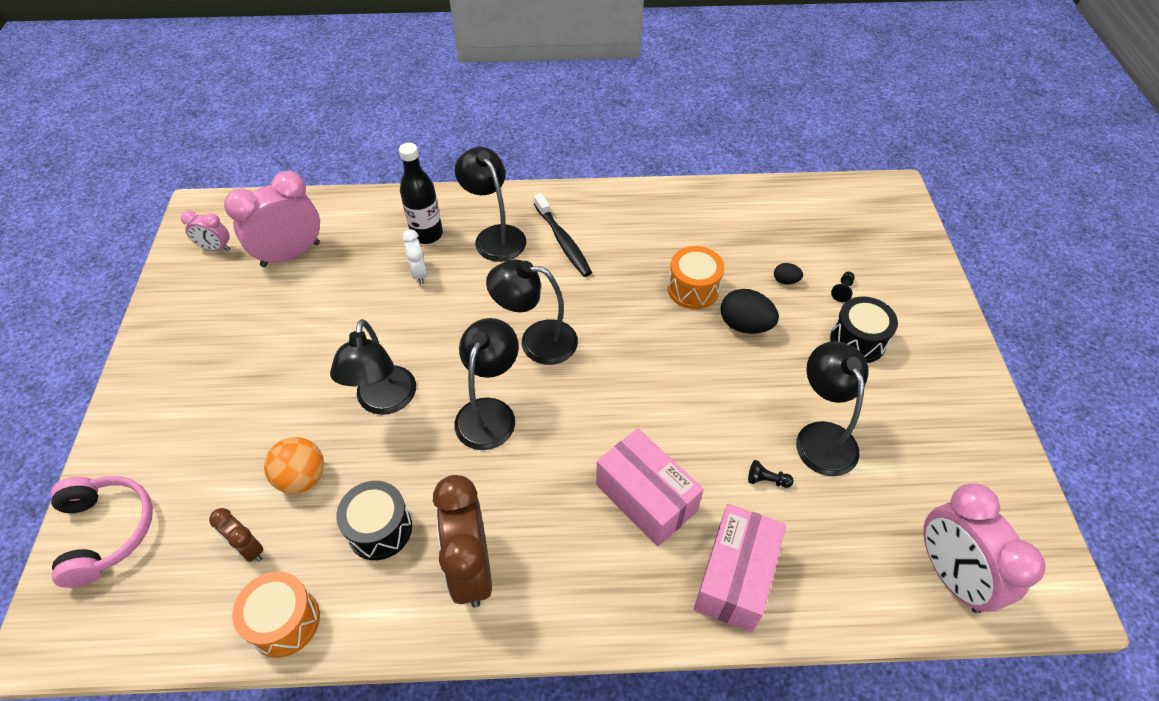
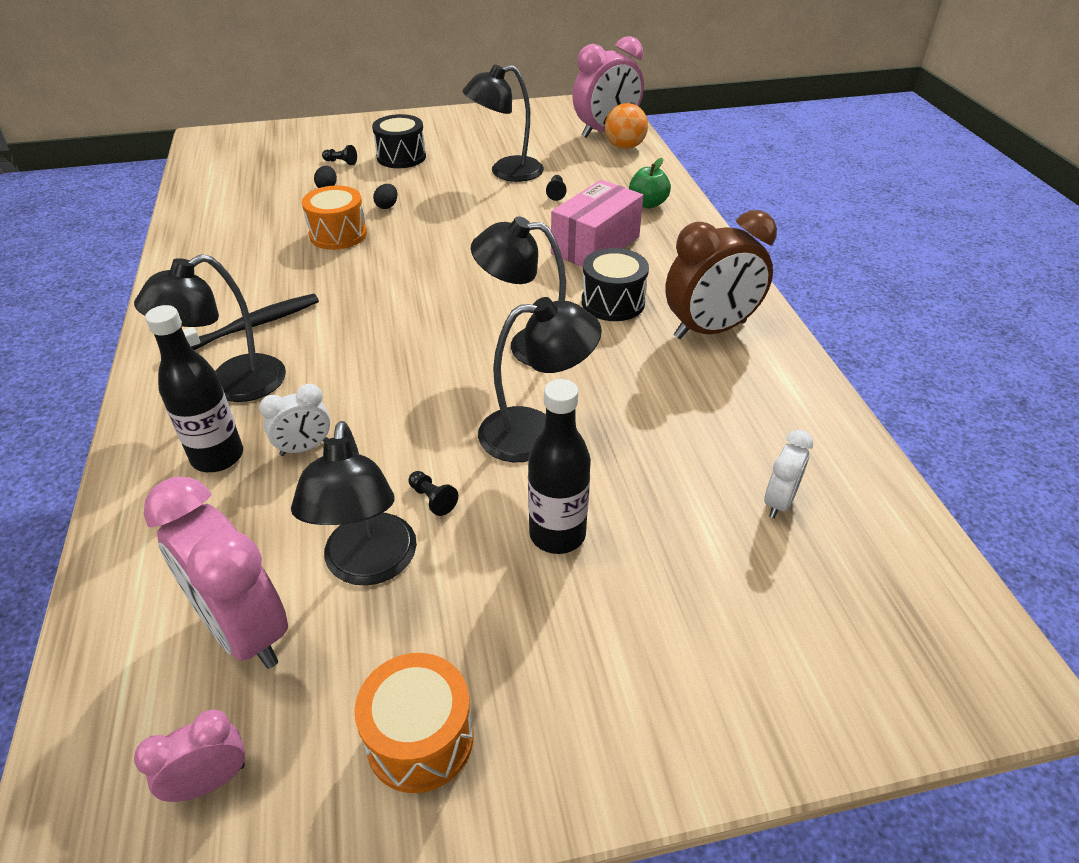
camera: 100 degrees left, 10 degrees down
(107, 531) = (841, 676): pink headphones -> none
(215, 248) = (210, 781): pink clock -> pink clock turned 120 degrees counterclockwise
(248, 549) = (779, 501): brown clock -> white clock
(284, 622) = (836, 444): orange drum -> orange drum (420, 738)
(286, 399) = (557, 534): none -> black bottle
(302, 478) = (668, 480): orange ball -> orange ball (624, 147)
(346, 336) = (432, 499): none -> black pawn
(379, 529) = (701, 398): black drum -> black drum (613, 302)
(536, 341) = (421, 326): black lamp -> black lamp (368, 566)
(735, 577) = (647, 204): pink box -> green apple
(745, 325) = (387, 206): black egg -> black egg, size x0.52

